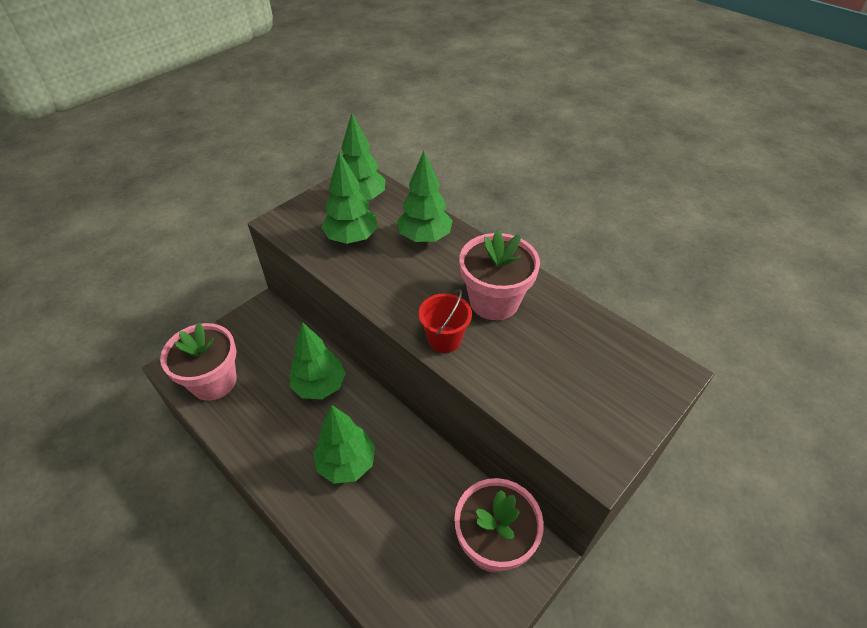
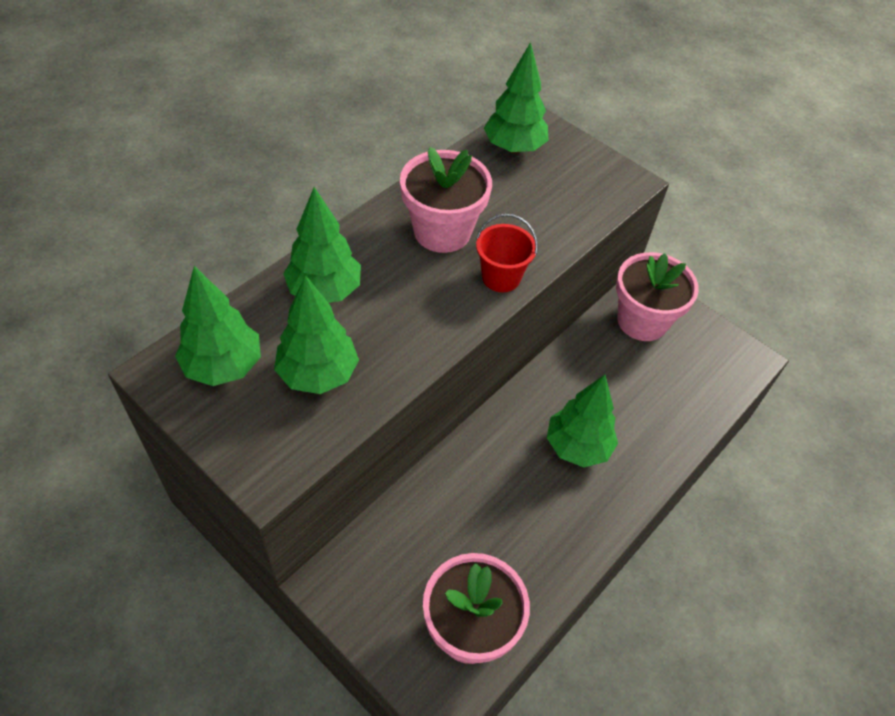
camera: 95 degrees left, 5 degrees up
(319, 386) = (473, 486): green tree -> green tree (514, 148)

